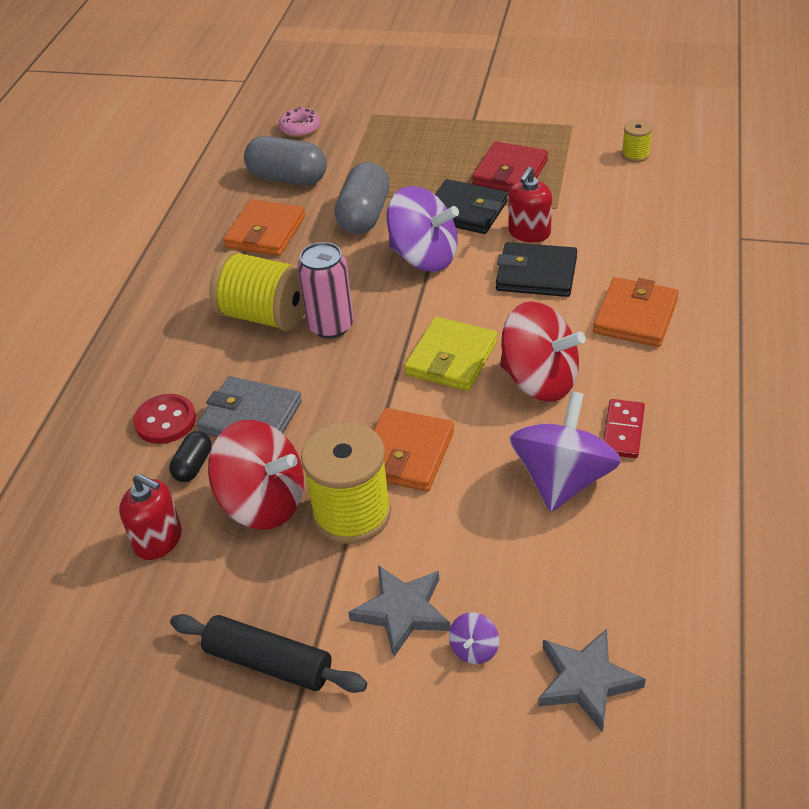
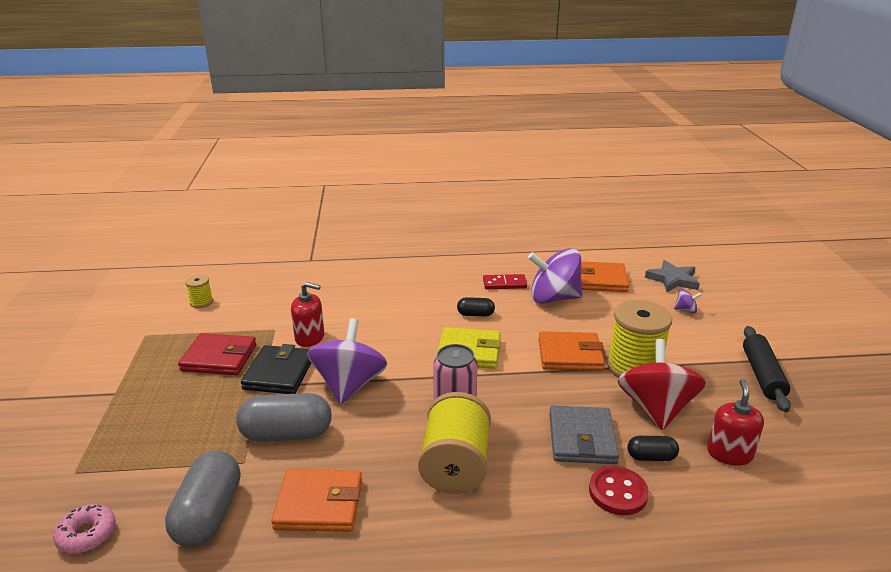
camera: 110 degrees left, 15 degrees down
(402, 611) = (685, 335): grey star -> none
(536, 274) = (362, 328): black wallet -> none
(539, 380) = (475, 314): red spinning top -> black capsule
(635, 316) = (400, 288): orange wallet -> orange wallet (600, 280)

